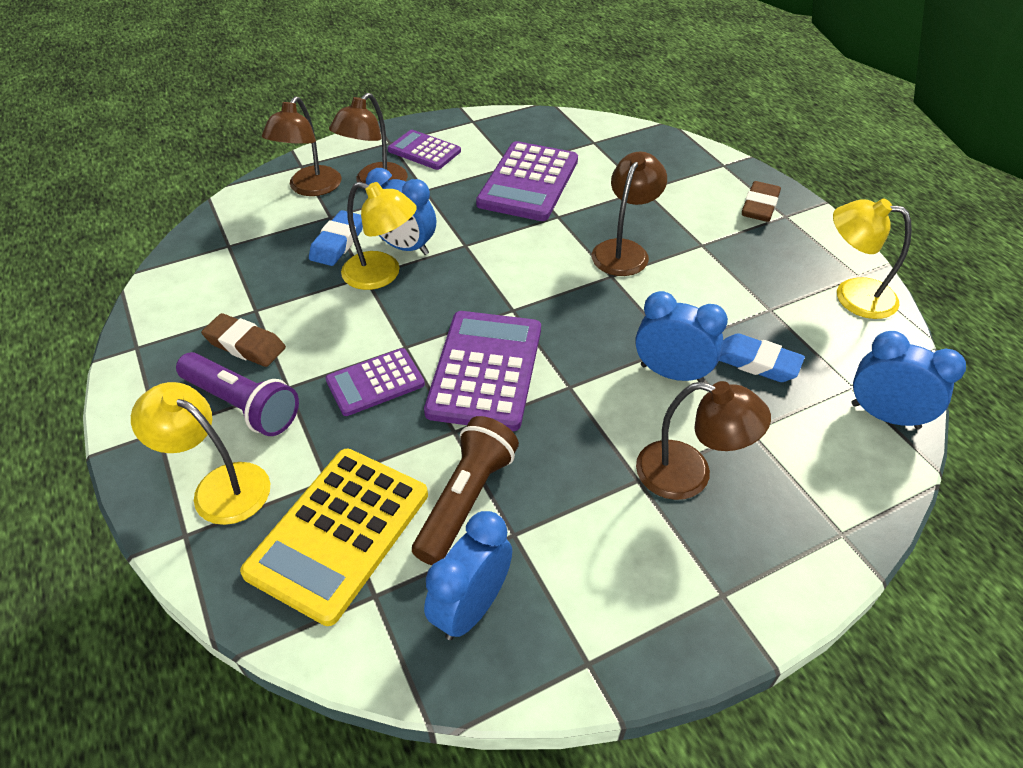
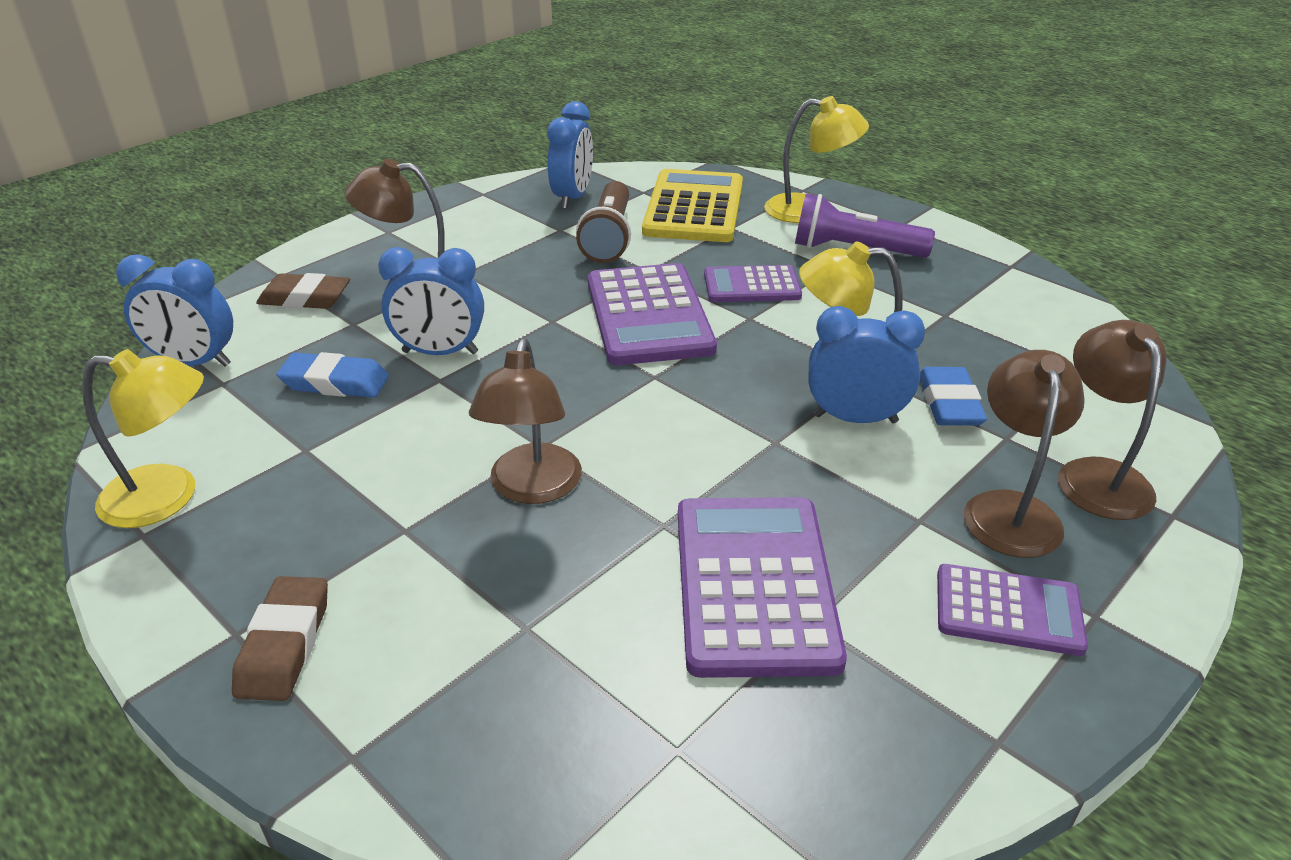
camera: 160 degrees right, 10 degrees down
(245, 345) = (912, 286): brown eraser -> brown eraser (305, 298)
(375, 382) = (752, 286): purple calculator -> purple calculator turned 135 degrees counterclockwise

